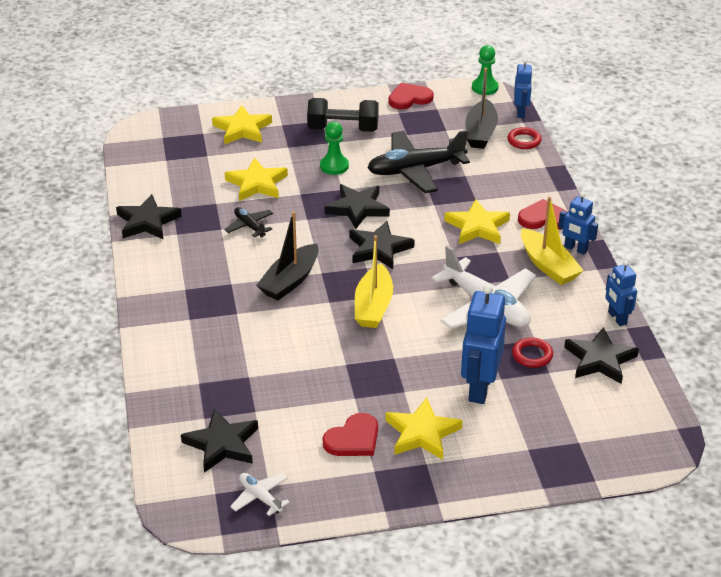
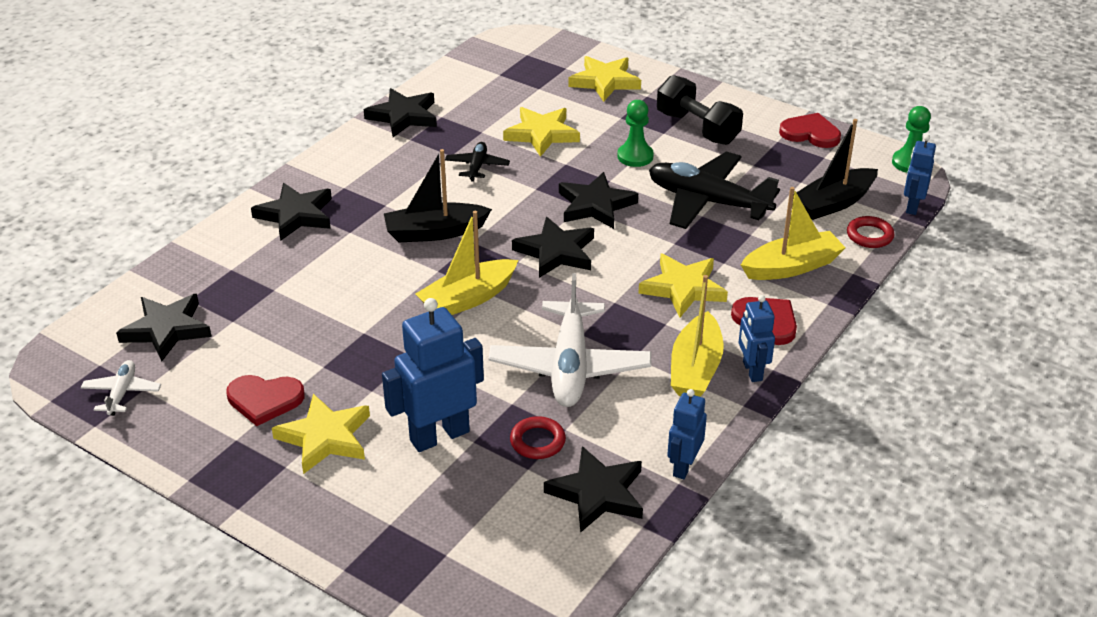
camera: 45 degrees right, 0 degrees up
(183, 324) = (296, 215): none -> black star
(512, 181) = (791, 267): none -> yellow boat
(521, 112) = (912, 206): blue robot -> blue robot turned 150 degrees clockwise

